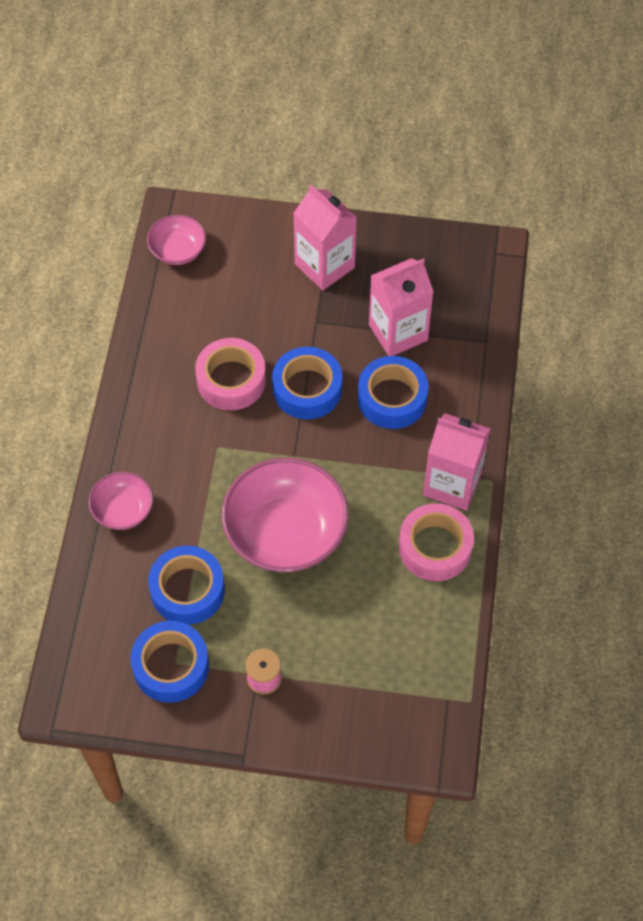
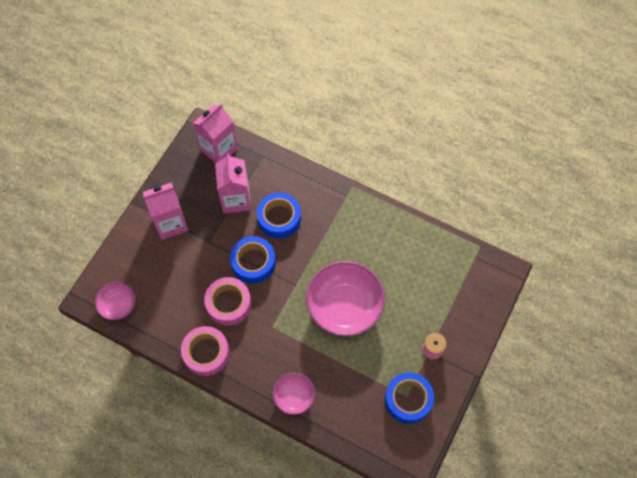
camera: 70 degrees left, 5 degrees up
(187, 590) = (362, 374): blue tape -> none
(435, 547) = (383, 230): pink tape -> pink tape (206, 353)
(452, 484) = (347, 207): pink carton -> pink carton (219, 149)

